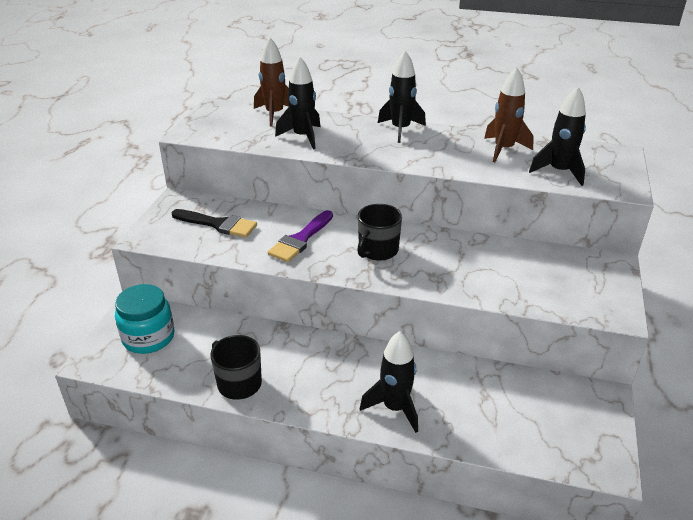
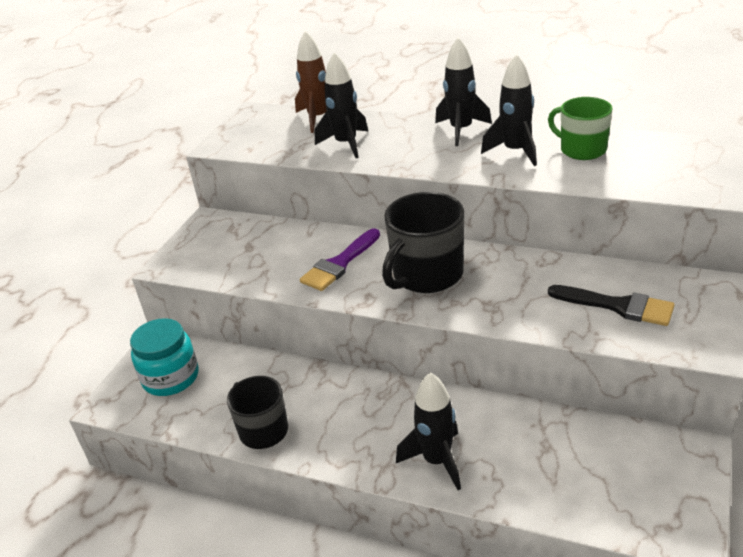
camera: 10 degrees right, 0 degrees up
(218, 224) = (250, 248): black brush -> black brush (618, 306)
(377, 250) = (426, 275): black mug -> black mug, size x1.51
(503, 150) = (582, 149): brown rocket -> green mug
(559, 172) = (646, 175): black rocket -> black rocket (515, 151)

